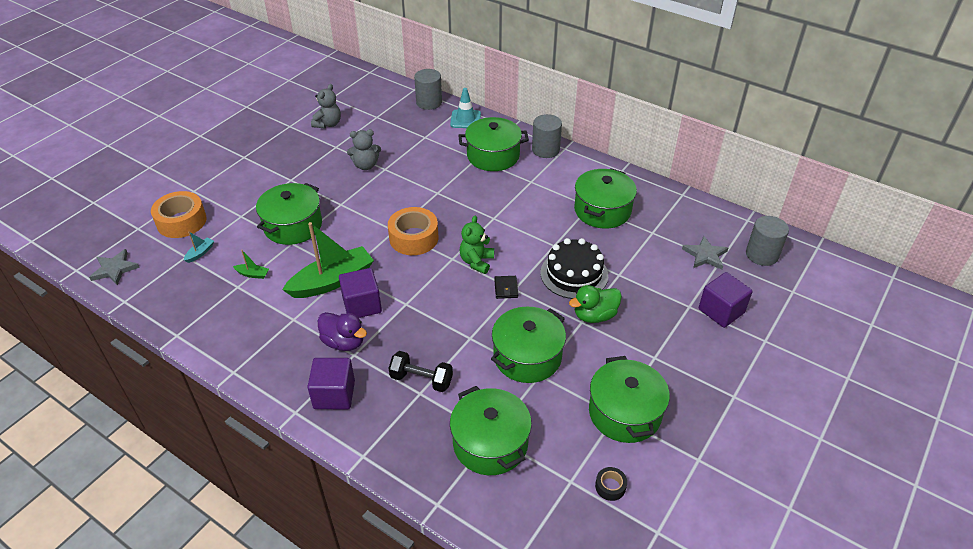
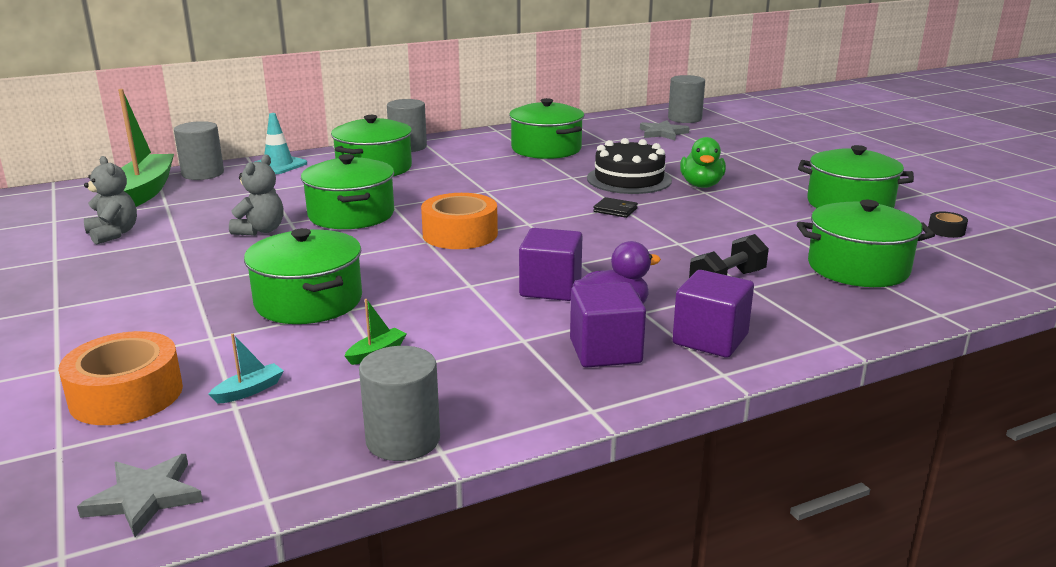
camera: 60 degrees left, 20 degrees down
(181, 319) = (403, 439): none -> grey cylinder
(200, 253) = (249, 390): turquoise boat -> turquoise boat turned 75 degrees clockwise
(332, 281) = (476, 297): green boat -> green boat (145, 191)
(476, 262) = (551, 213): green teddy bear -> none
(527, 356) = (735, 224): green pot -> green pot (351, 215)
(721, 311) = (743, 145): purple cube -> purple cube (605, 351)

